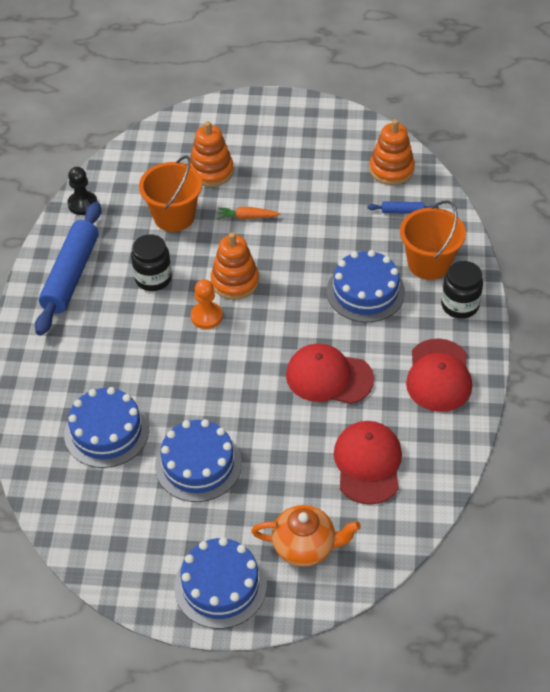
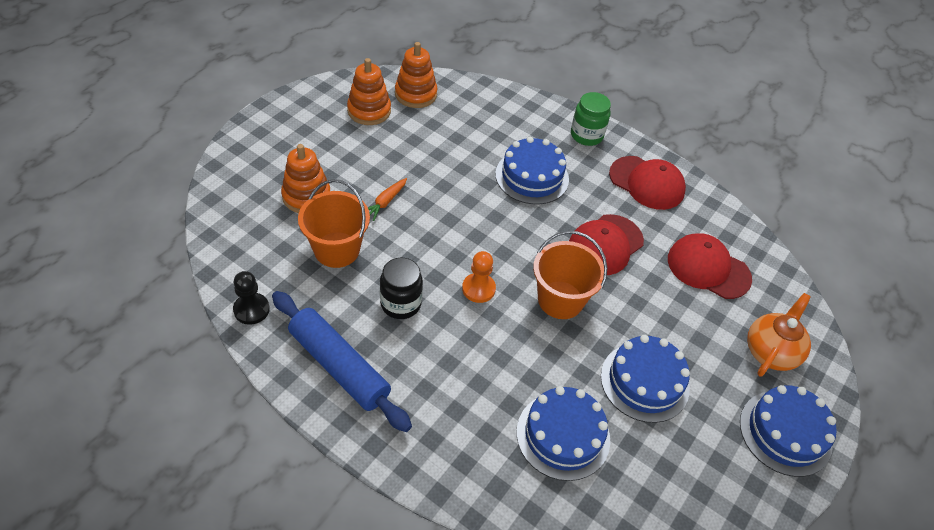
camera: 65 degrees left, 0 degrees up
(235, 281) = (454, 249): orange stacking toy -> orange stacking toy (369, 111)
(402, 211) = (466, 112): blue rolling pin -> none
(429, 263) = (532, 128): orange bucket -> orange bucket (560, 300)
(460, 305) = (586, 135): black jar -> green jar

